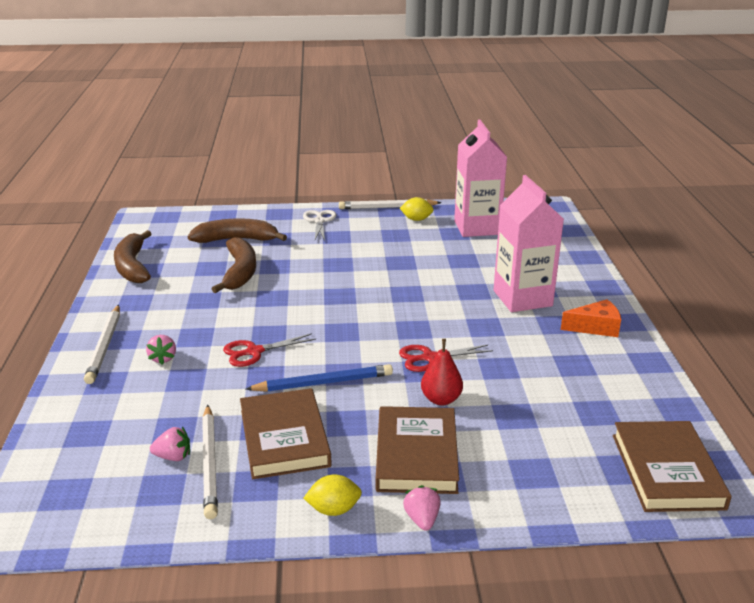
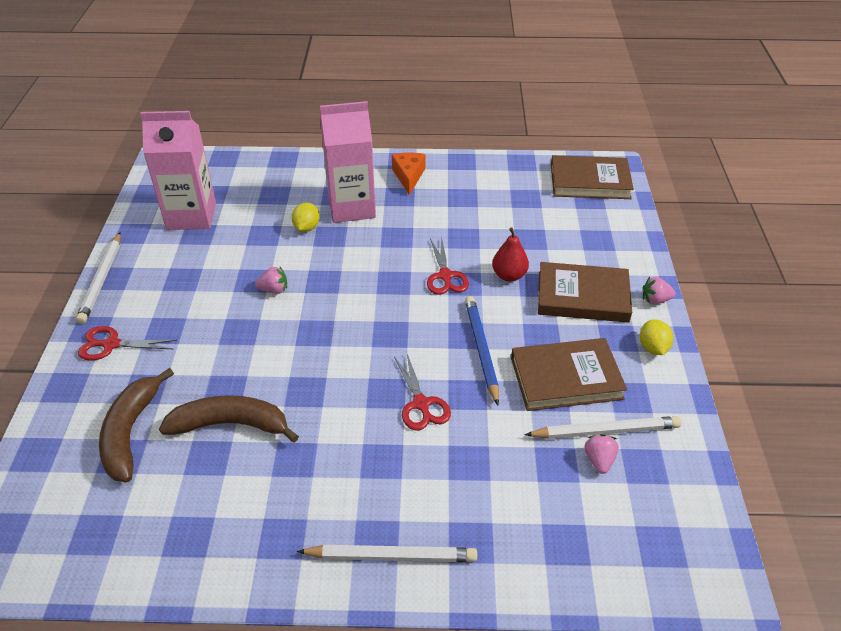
camera: 85 degrees left, 15 degrees up
(132, 266) = (170, 556): brown banana -> none
(163, 358) = (426, 488): pink strawberry -> pink strawberry (274, 290)
(319, 221) = (111, 344): white scissors -> red scissors
(416, 219) = (149, 258): yellow lemon -> yellow lemon (307, 228)

